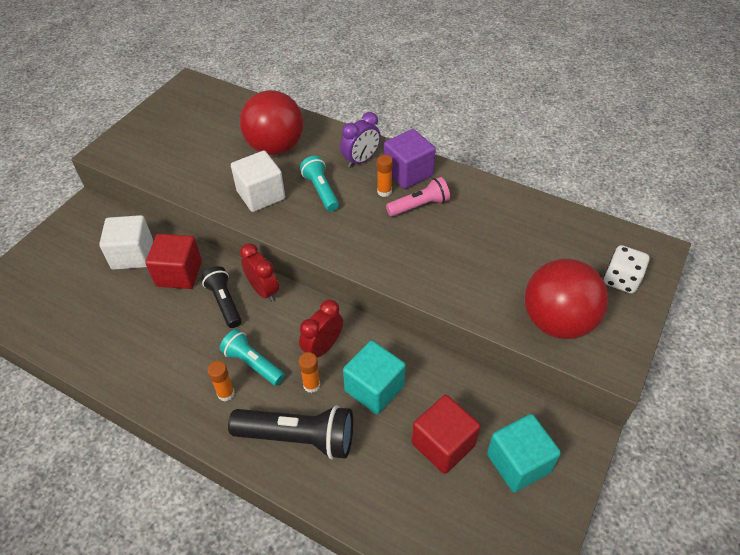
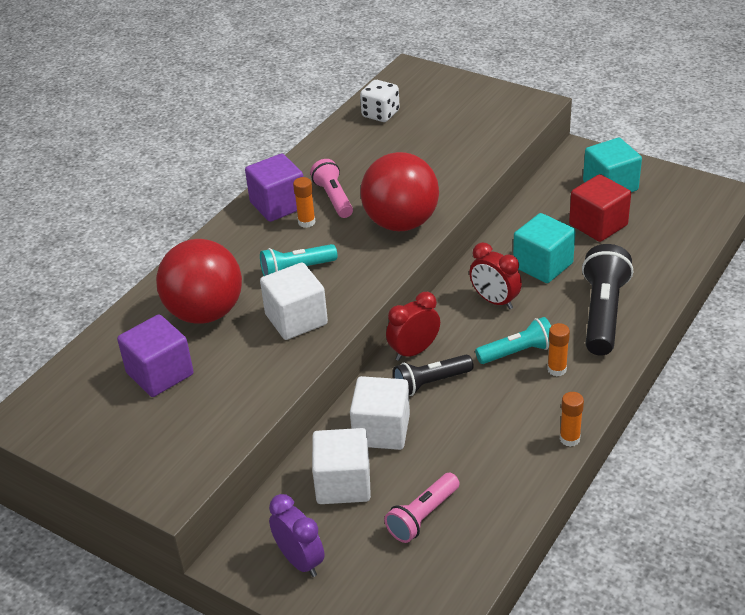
camera: 85 degrees left, 10 degrees down
(89, 300) = (423, 516): none -> pink flashlight
(179, 273) = (381, 430): red cube -> white cube
(215, 134) = (160, 374): none -> purple cube
(252, 364) = (517, 352): turquoise flashlight -> turquoise flashlight turned 150 degrees counterclockwise
(311, 385) = (542, 307): orange glue stick -> orange glue stick (569, 439)
(361, 160) = (248, 240): purple clock -> purple clock (300, 561)
(557, 321) = (492, 126): red ball -> red ball (401, 223)
(621, 280) = (444, 90): white dice -> white dice (380, 114)

